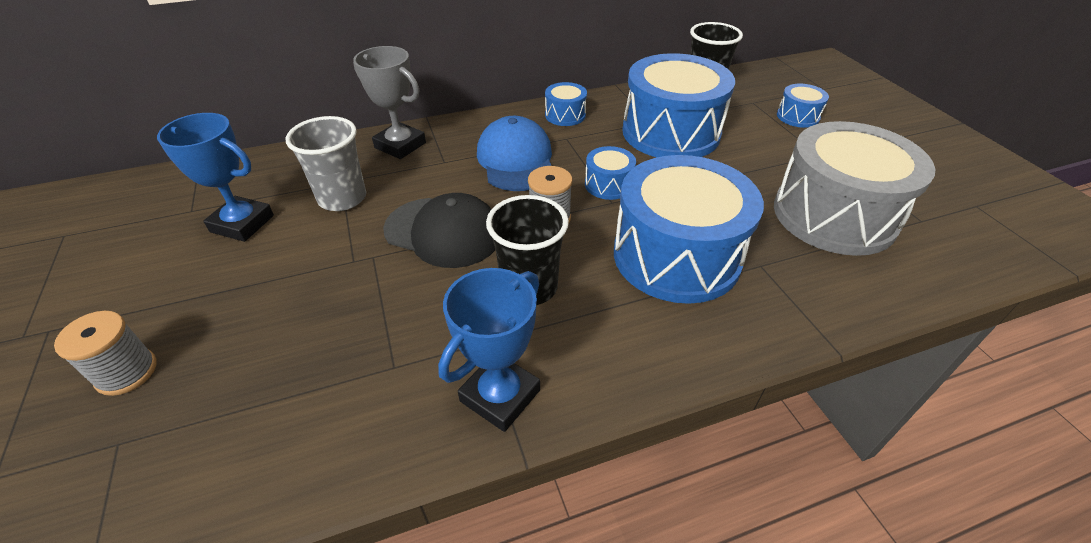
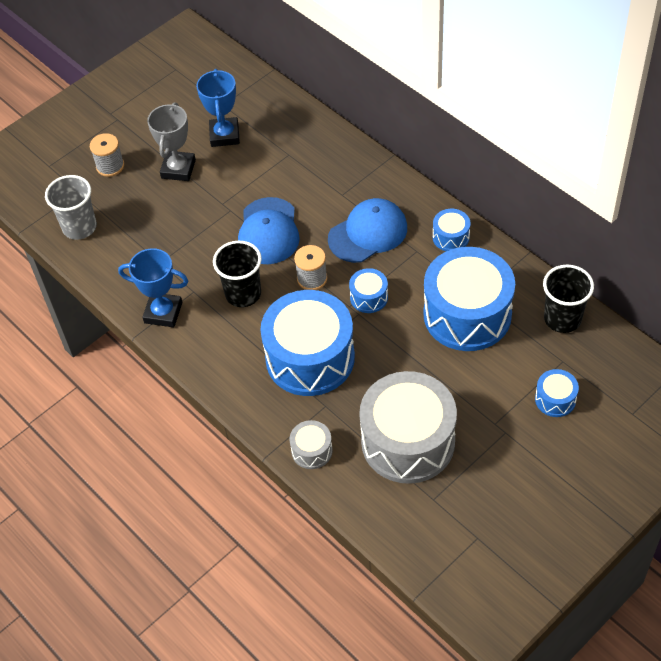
camera: 70 degrees right, 10 degrees up
(342, 198) = (272, 165): grey cup -> grey cup (79, 227)
(400, 145) = (346, 161): grey trophy -> grey trophy (178, 169)
(443, 232) = (268, 231): black cap -> blue cap
(835, 299) = (312, 450): none -> grey drum

